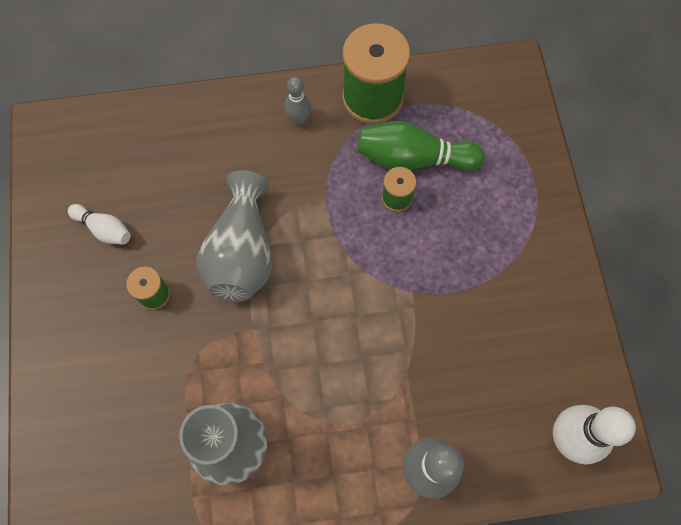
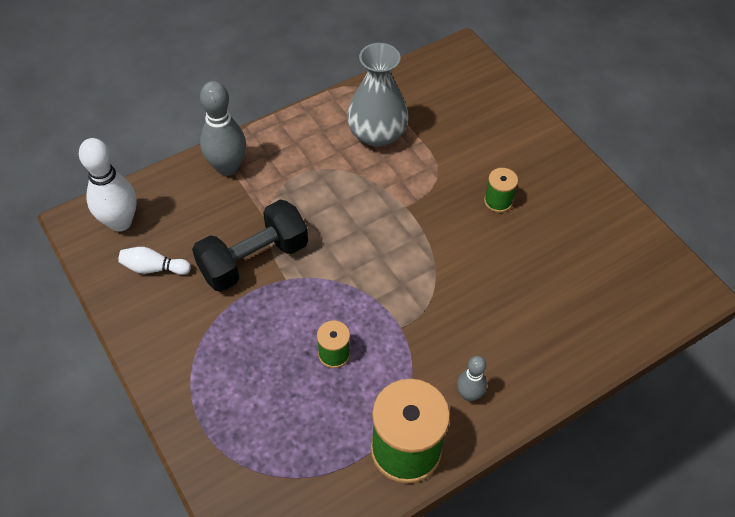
camera: 155 degrees right, 15 degrees down
(104, 229) = (573, 231): white bowling pin -> white bowling pin (154, 268)
(242, 253) = (447, 255): grey vase -> none
(413, 158) = (334, 399): green bowling pin -> none
(436, 328) = (254, 259): none -> black dumbbell

